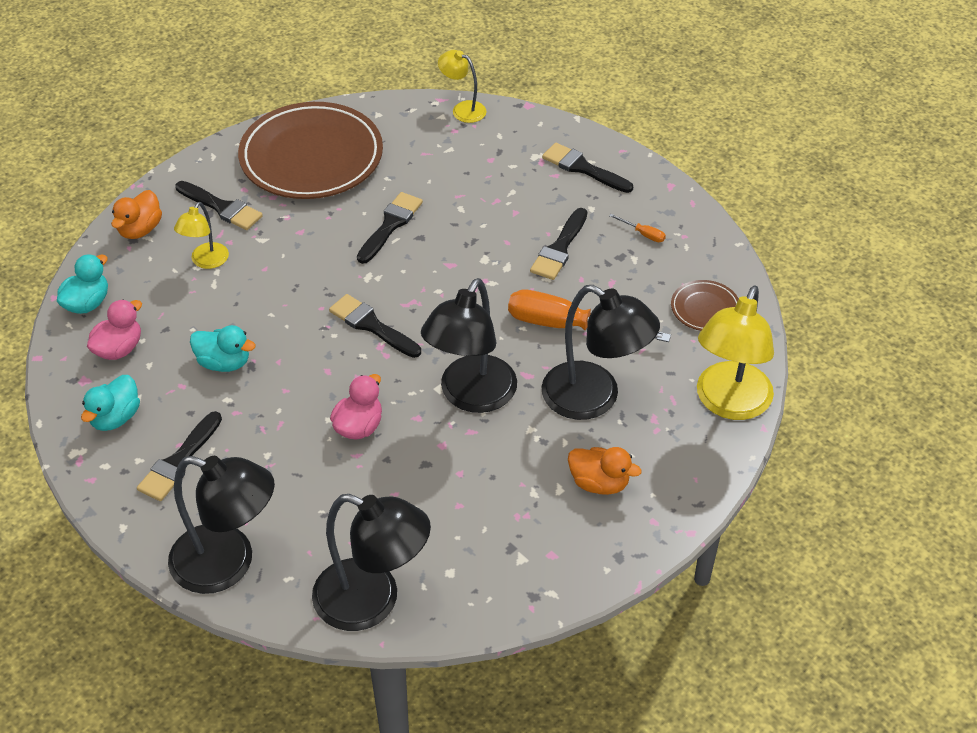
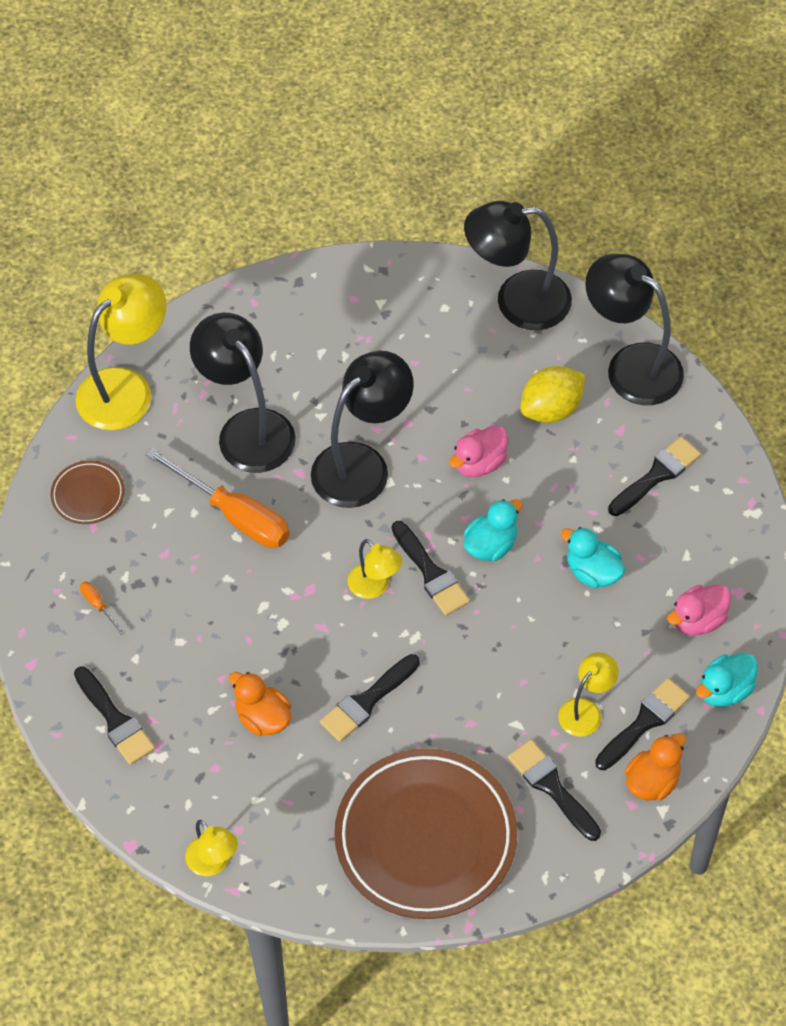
camera: 160 degrees left, 10 degrees up
(115, 417) = (711, 539): turquoise duck -> turquoise duck (491, 545)
(302, 496) = (551, 409): none -> yellow lemon
(372, 601) = (517, 301): black lamp -> black lamp turned 45 degrees counterclockwise
(417, 303) = (374, 587): none -> yellow lamp
(559, 248) = (196, 613): black brush -> black brush (644, 722)
(599, 483) = (283, 347): orange duck -> orange duck (263, 717)

